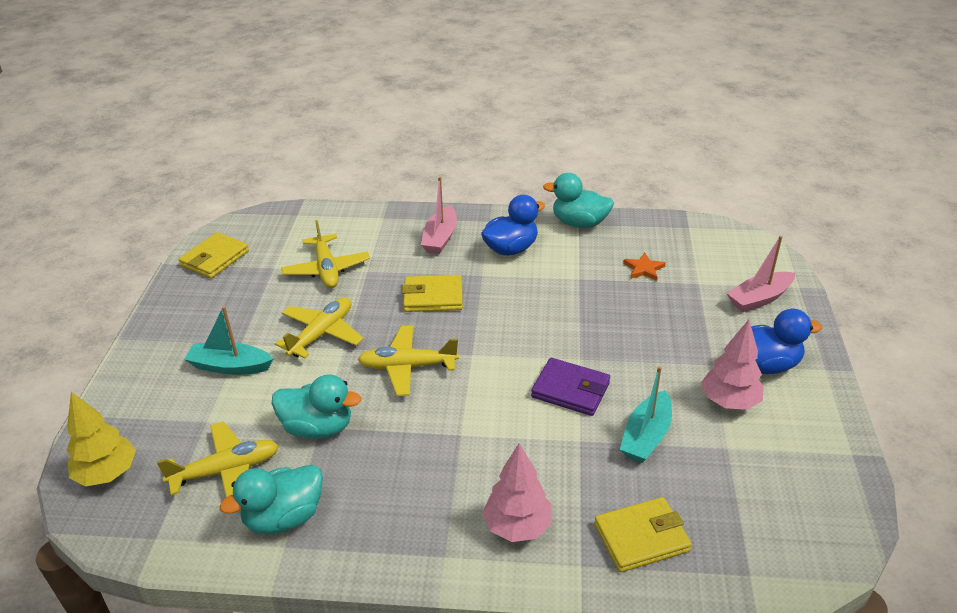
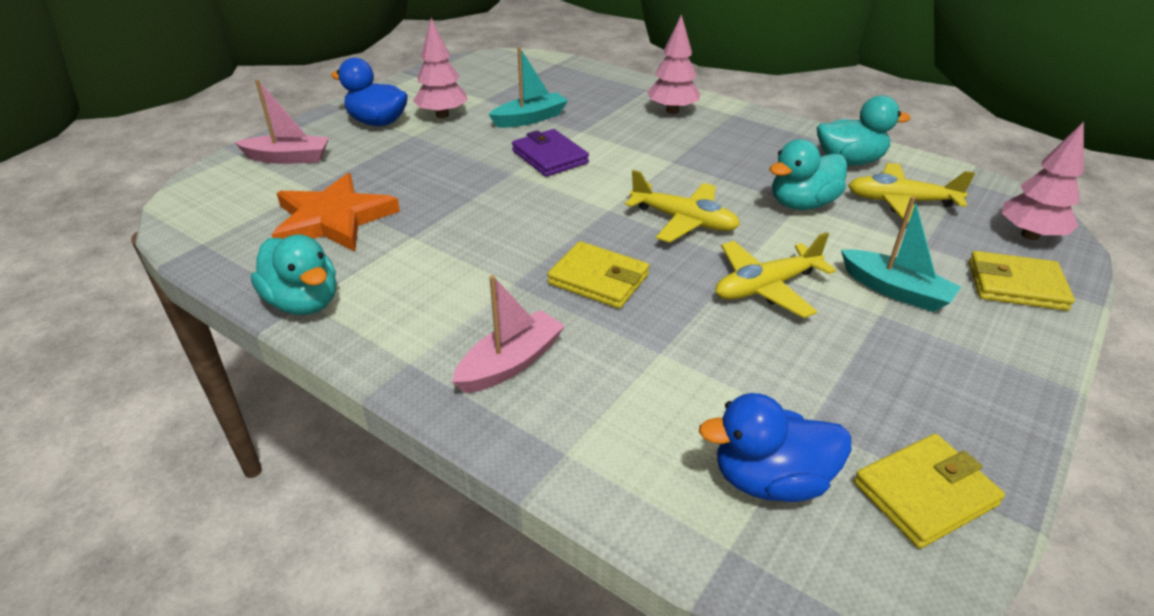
camera: 150 degrees left, 0 degrees up
(107, 474) = (1030, 235): yellow tree -> pink tree
(318, 428) = (802, 204): turquoise duck -> turquoise duck turned 75 degrees counterclockwise
(326, 269) = (721, 381): yellow plane -> none
(511, 249) = (437, 303): blue duck -> blue duck (770, 480)
(641, 537) = (597, 87): yellow wallet -> yellow wallet (1016, 285)
(644, 269) = (333, 219): orange star -> orange star, size x2.28

